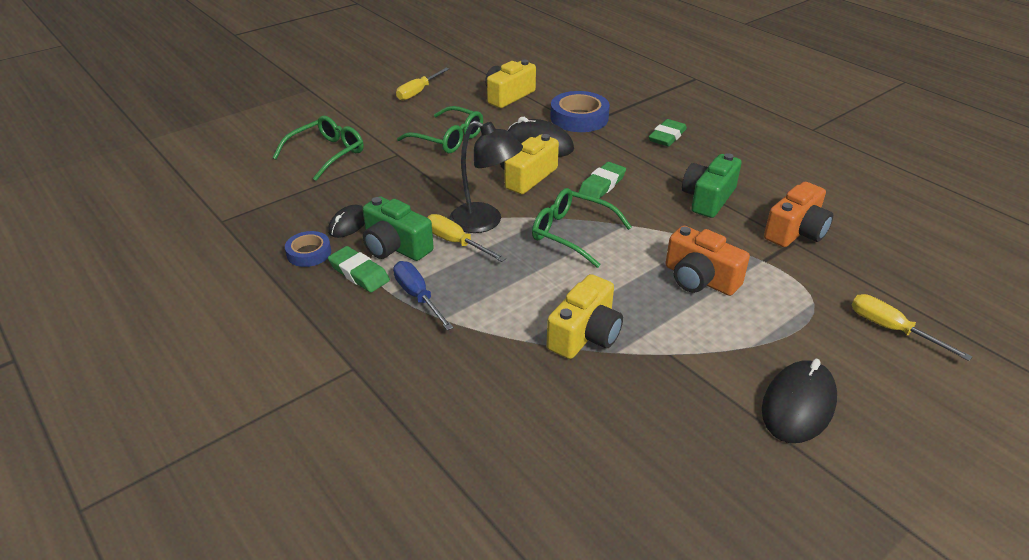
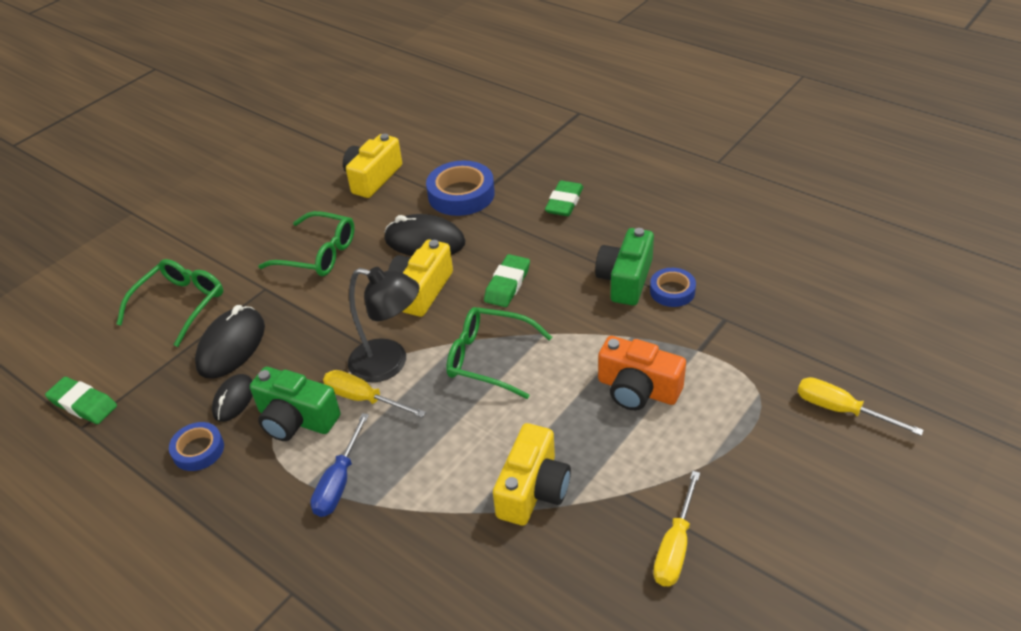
camera: 10 degrees left, 5 degrees up
(359, 273) = (264, 465): green eraser -> green eraser (83, 404)
(418, 92) = (266, 192): yellow screwdriver -> yellow screwdriver (675, 546)
(418, 296) = (339, 481): blue screwdriver -> blue screwdriver turned 120 degrees counterclockwise
(749, 213) = (672, 291): none -> blue tape
(796, 232) = (725, 305): orange camera -> none
(798, 405) = (766, 526): black mouse -> black mouse (231, 346)

